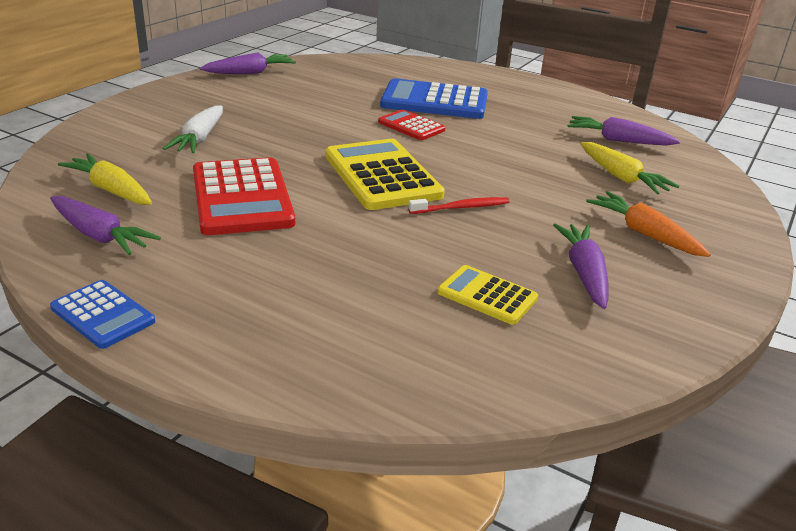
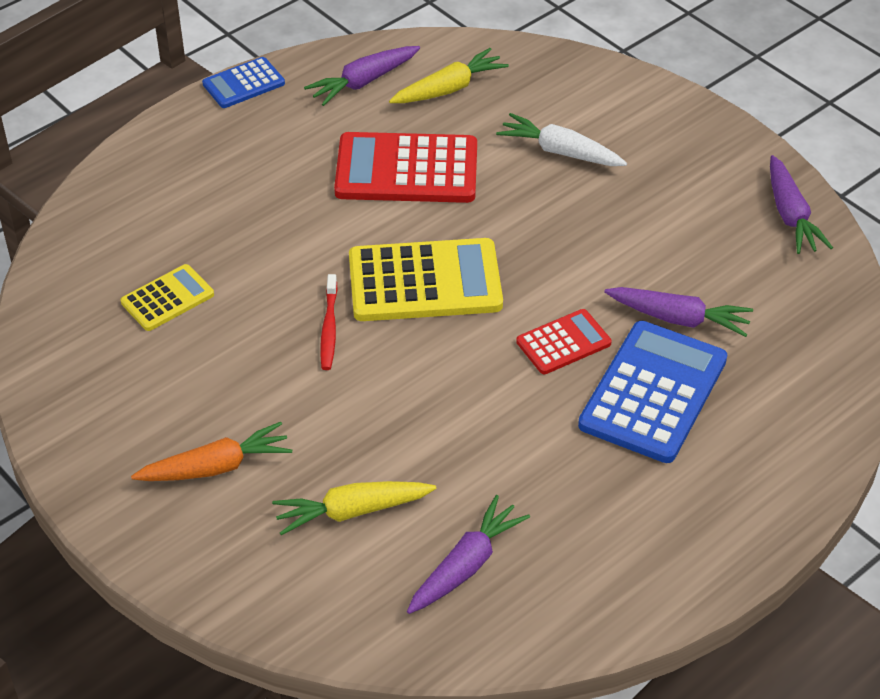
camera: 110 degrees right, 15 degrees up
(584, 273) = (169, 381): purple carrot -> purple carrot (678, 318)

